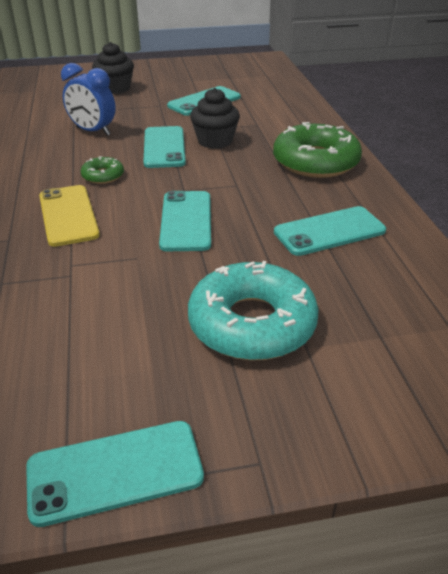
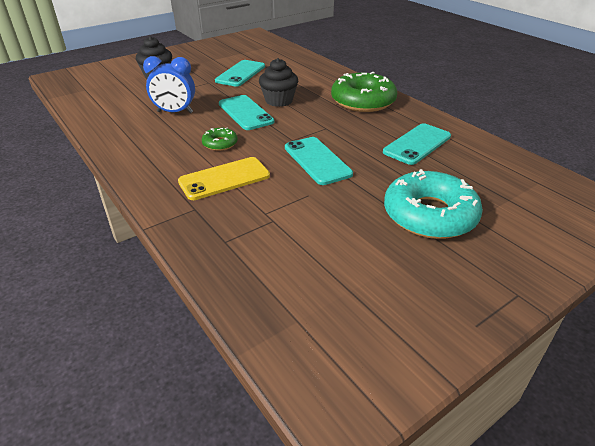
camera: 25 degrees left, 0 degrees up
(68, 215) = (224, 179): yellow phone -> yellow phone turned 75 degrees counterclockwise
(115, 471) = (442, 334): turquoise phone -> none

